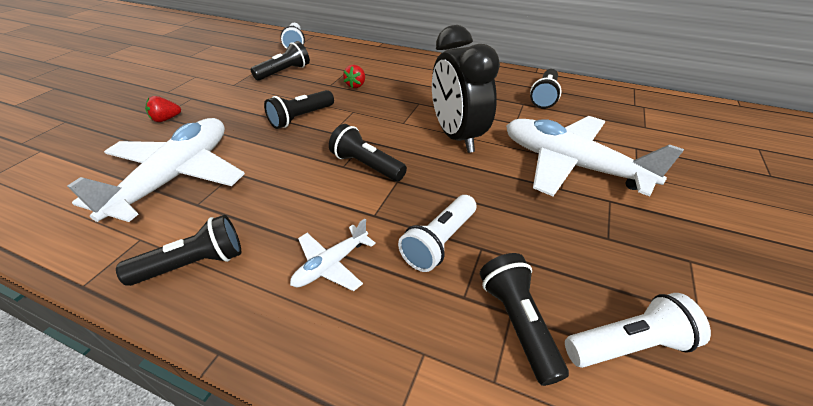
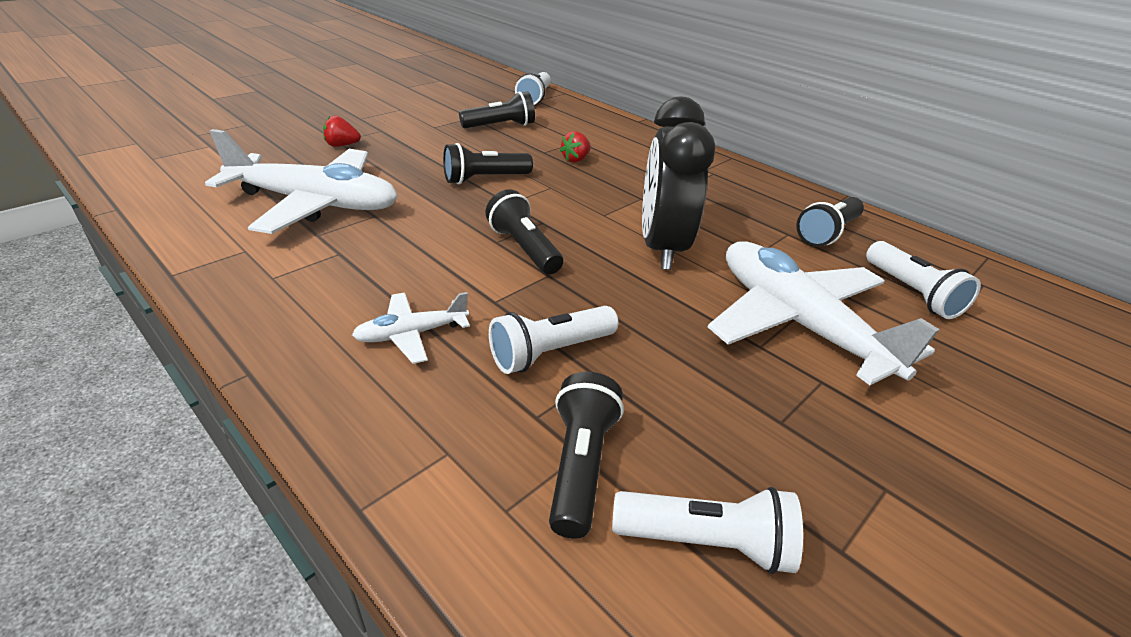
camera: 20 degrees right, 5 degrees down
(177, 177) = (316, 203): white plane -> white plane turned 60 degrees clockwise
(194, 264) = (278, 288): black flashlight -> none
(614, 123) = (911, 293): none -> white flashlight

